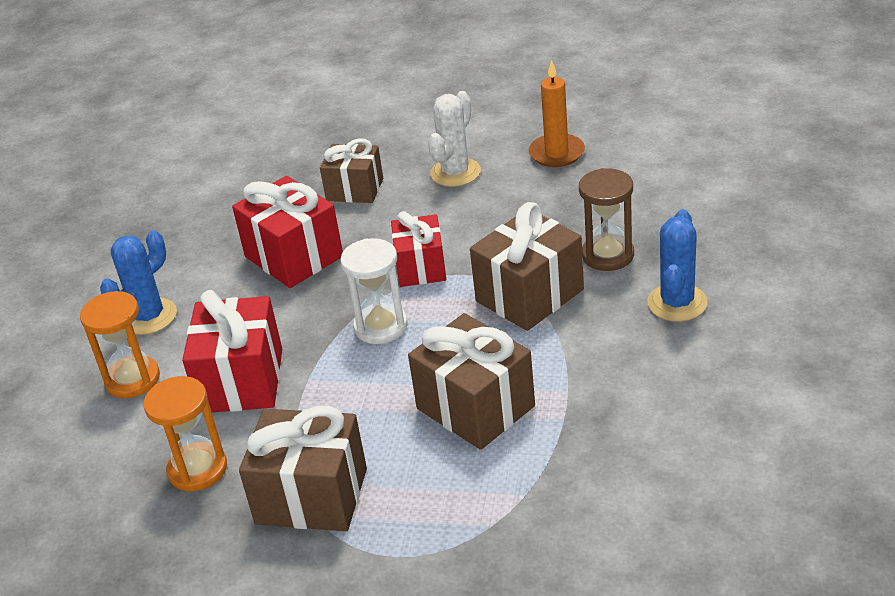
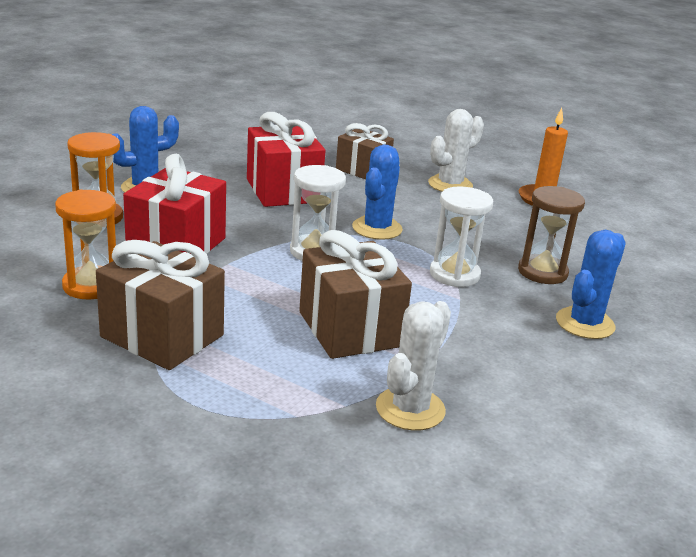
camera: 15 degrees right, 10 degrees down
(421, 267) = (377, 228): red gift -> blue cactus
(529, 295) = (454, 274): brown gift -> white hourglass
(582, 472) = (410, 409): none -> white cactus

